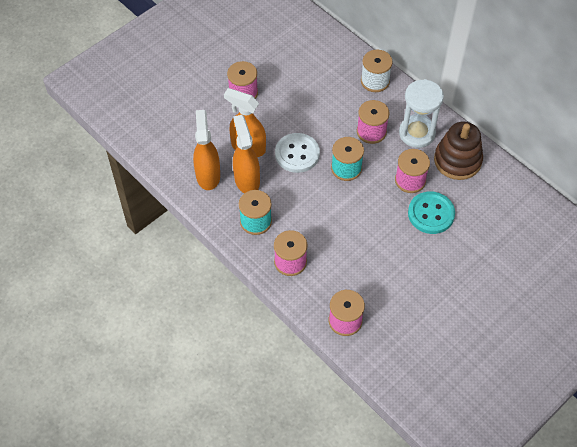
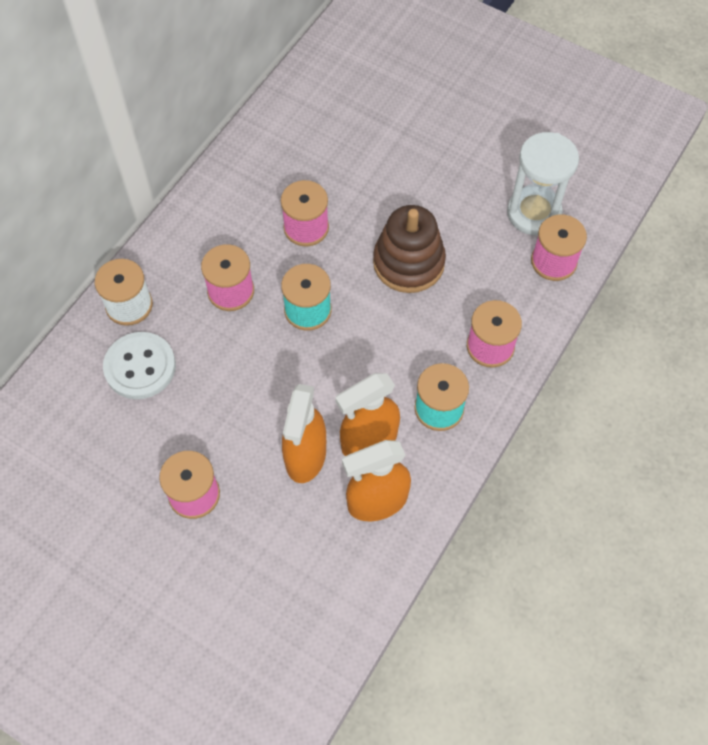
camera: 105 degrees left, 5 degrees up
(297, 154) = (299, 382): white button -> white button (140, 367)
(417, 133) = (219, 233): white hourglass -> white hourglass (534, 213)
(431, 214) = (354, 195): turquoise button -> none
(457, 160) = (256, 178): brown stacking toy -> brown stacking toy (408, 263)

